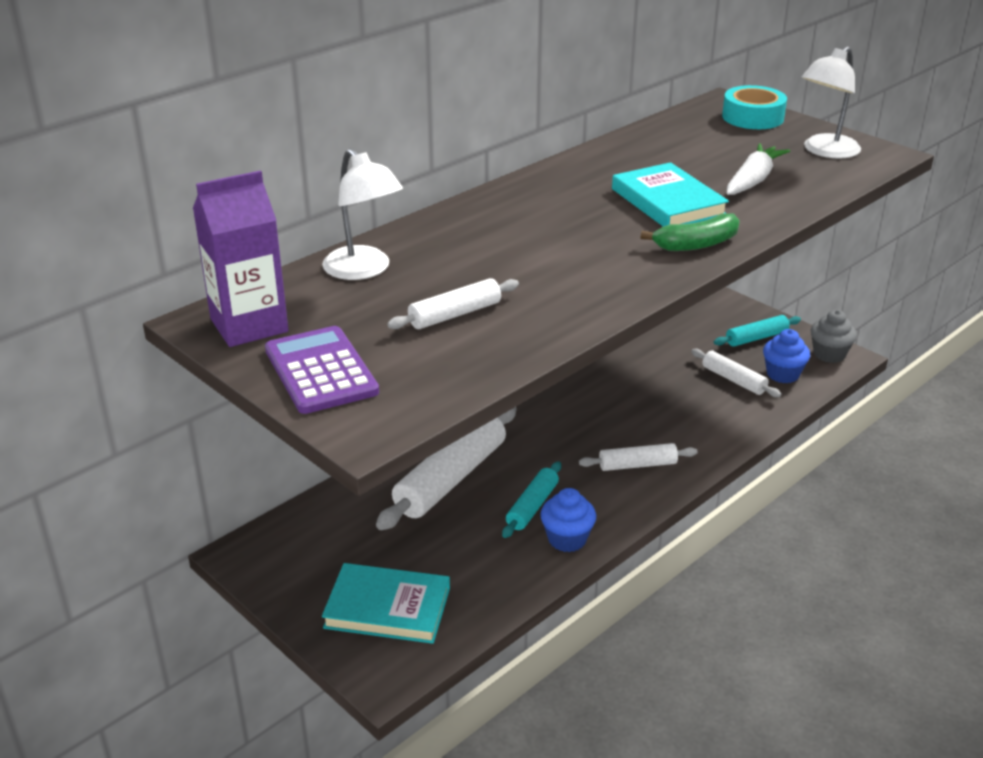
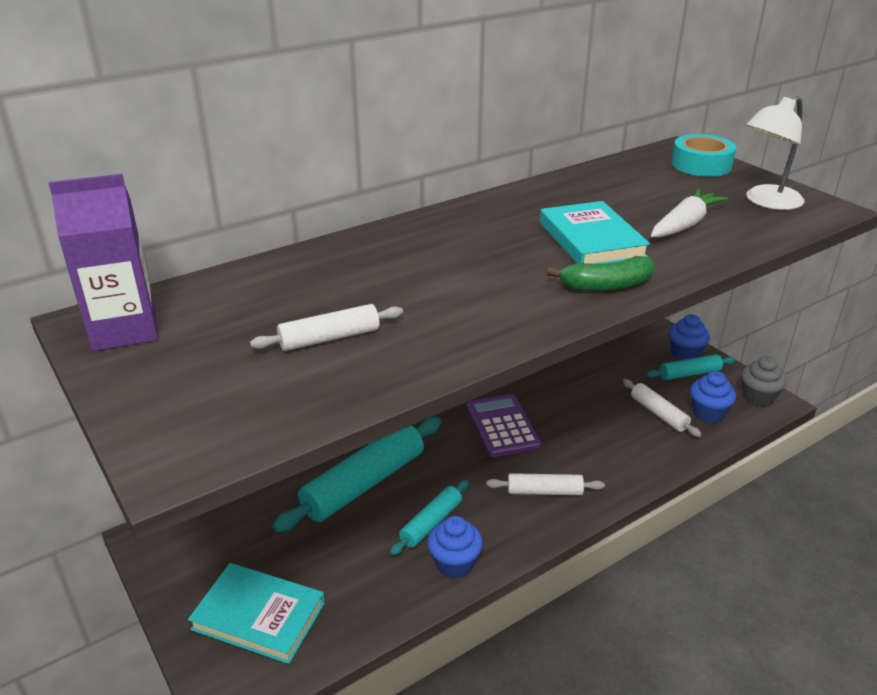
camera: 10 degrees right, 0 degrees up
(321, 371) = (164, 387): purple calculator -> purple calculator (502, 426)
(364, 270) = (264, 283): white lamp -> none
(451, 478) = (364, 484): white rolling pin -> turquoise rolling pin
(747, 318) = (685, 353): none -> blue cupcake

